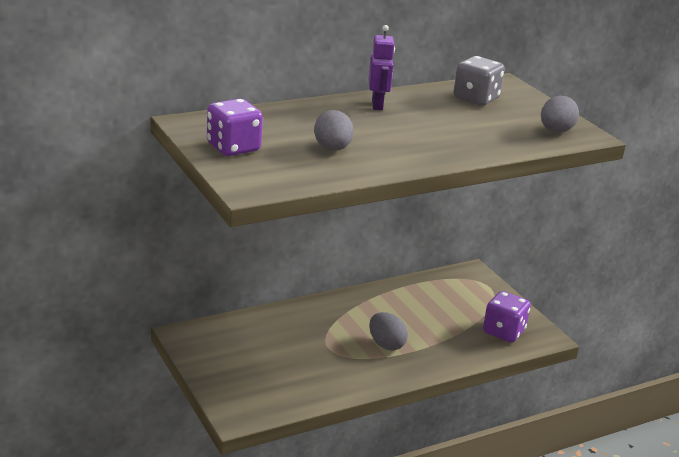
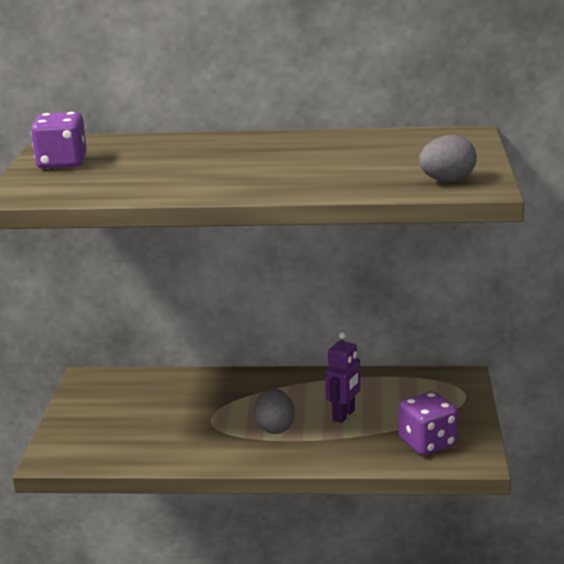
camera: 35 degrees right, 5 degrees down
(332, 149) = (156, 173): grey egg -> none
(377, 105) = (275, 142): purple robot -> purple robot (344, 415)
(476, 99) = (402, 145): grey dice -> none

